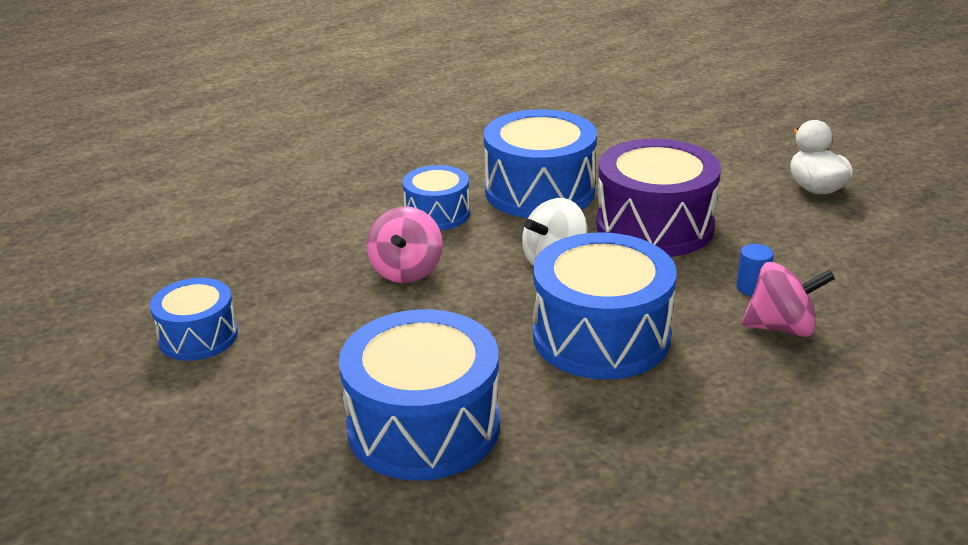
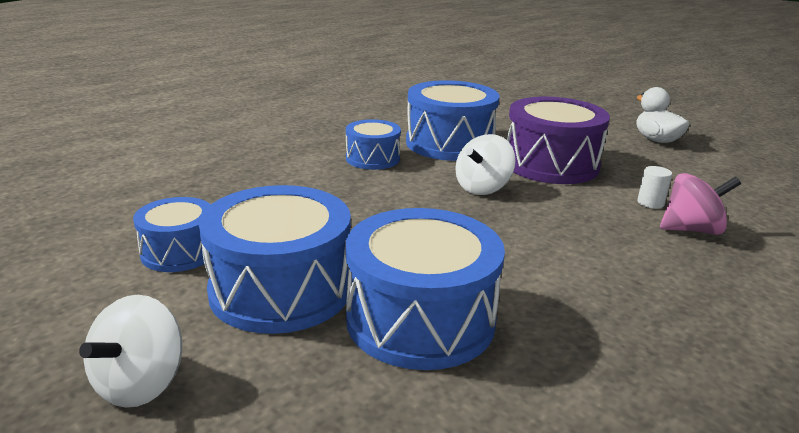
camera: 10 degrees left, 5 degrees down
(145, 478) = (140, 384): none -> white spinning top
(406, 271) = (360, 197): pink spinning top -> none
(601, 337) = (548, 240): blue drum -> blue drum (280, 290)
(752, 287) = (650, 203): blue cylinder -> white cylinder

